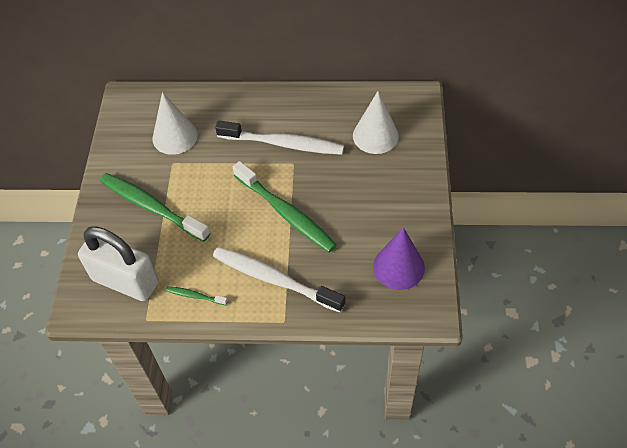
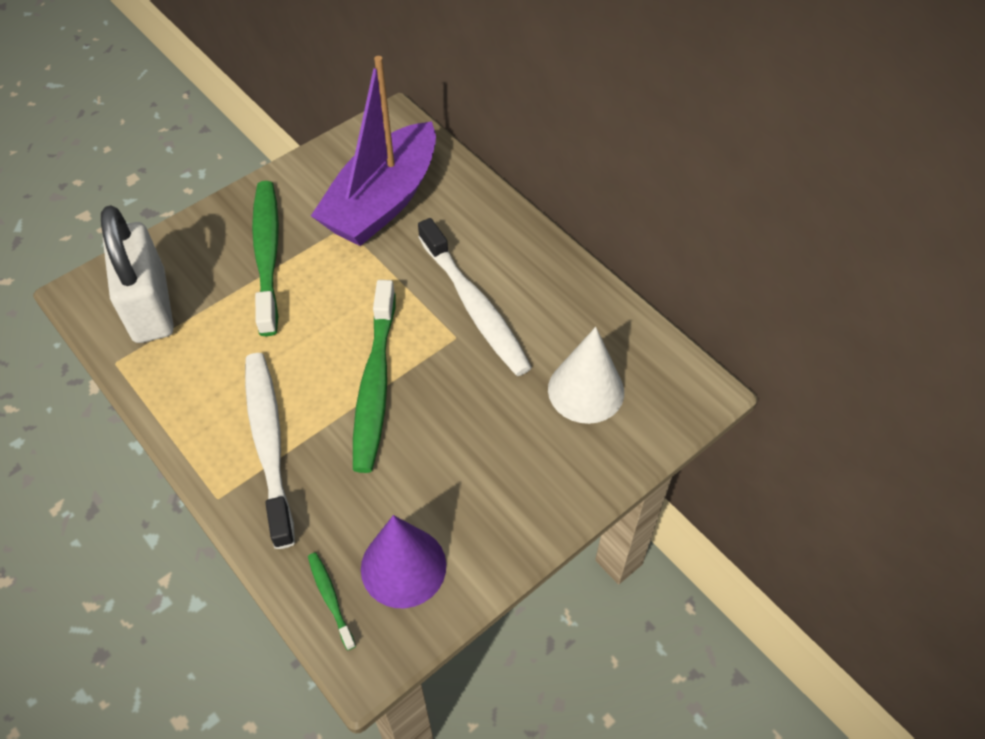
camera: 45 degrees right, 0 degrees up
(175, 136) = (382, 201): white cone -> purple boat
(195, 296) = (182, 383): green toothbrush -> green toothbrush (330, 599)

